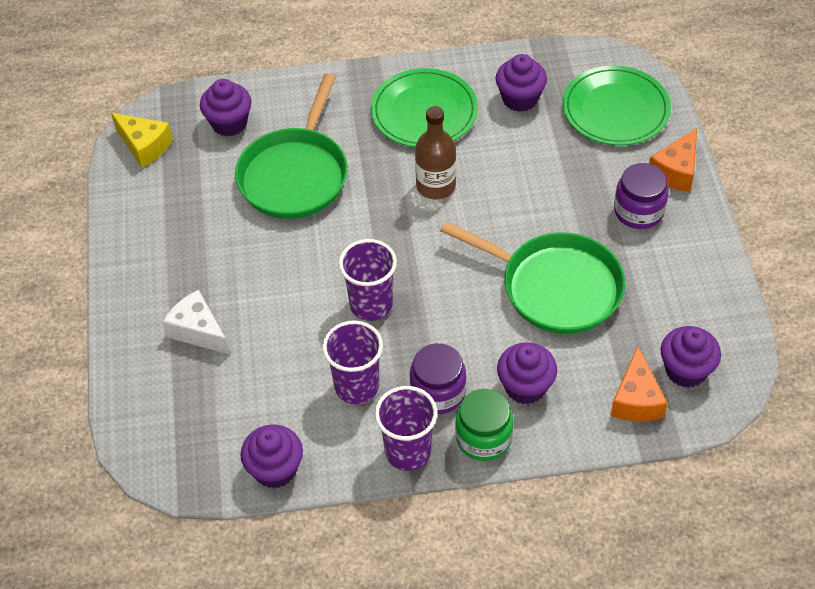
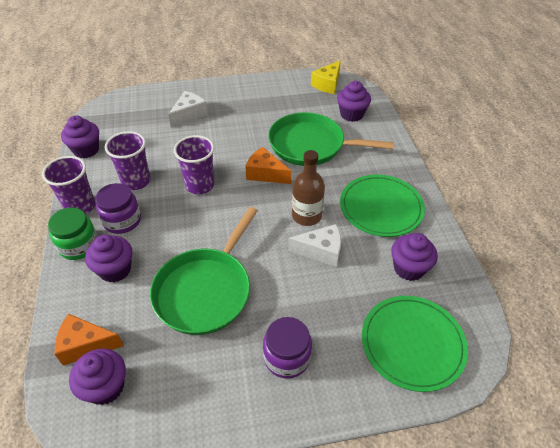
camera: 85 degrees right, 5 degrees down
(494, 175) = (321, 251): none -> white cheese
(676, 171) = (339, 395): orange cheese -> orange cheese (265, 174)

